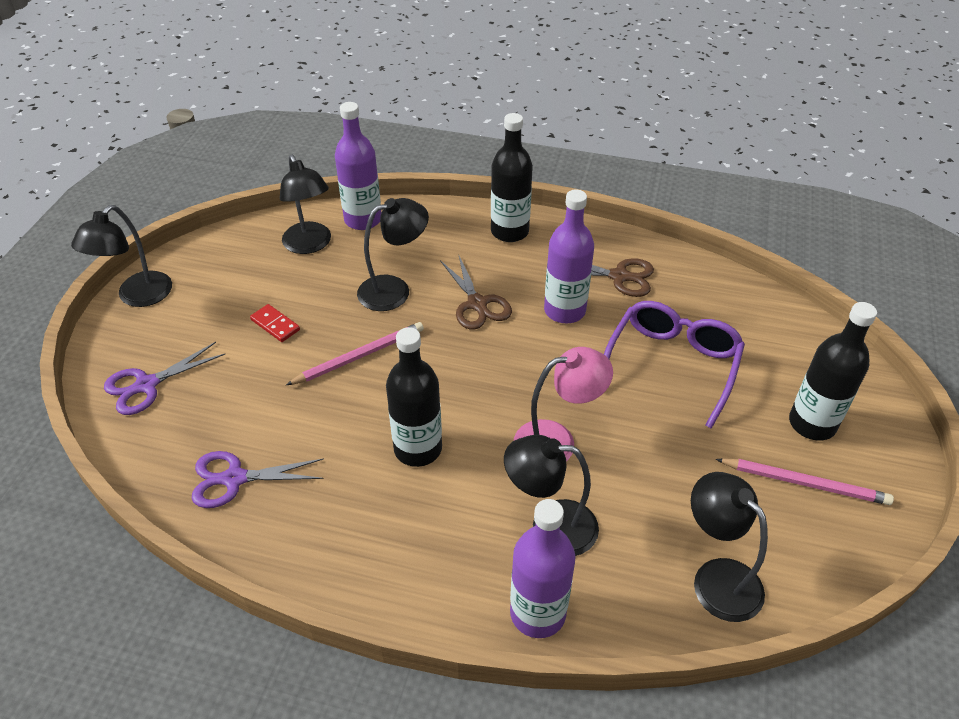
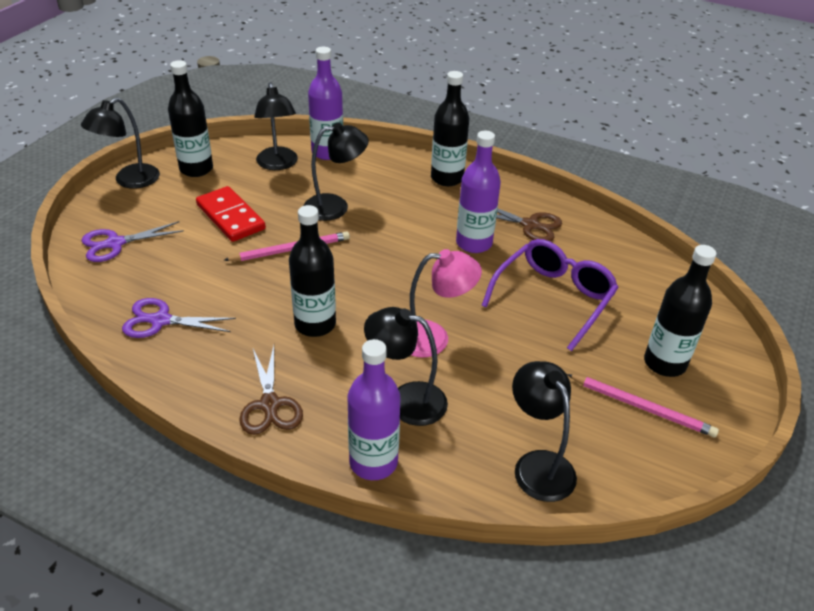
camera: 10 degrees right, 5 degrees down
(214, 267) = (196, 169): none -> black bottle
(275, 325) = (230, 217): red domino -> red domino, size x1.87
(477, 304) = (401, 227): brown scissors -> brown scissors (270, 405)

